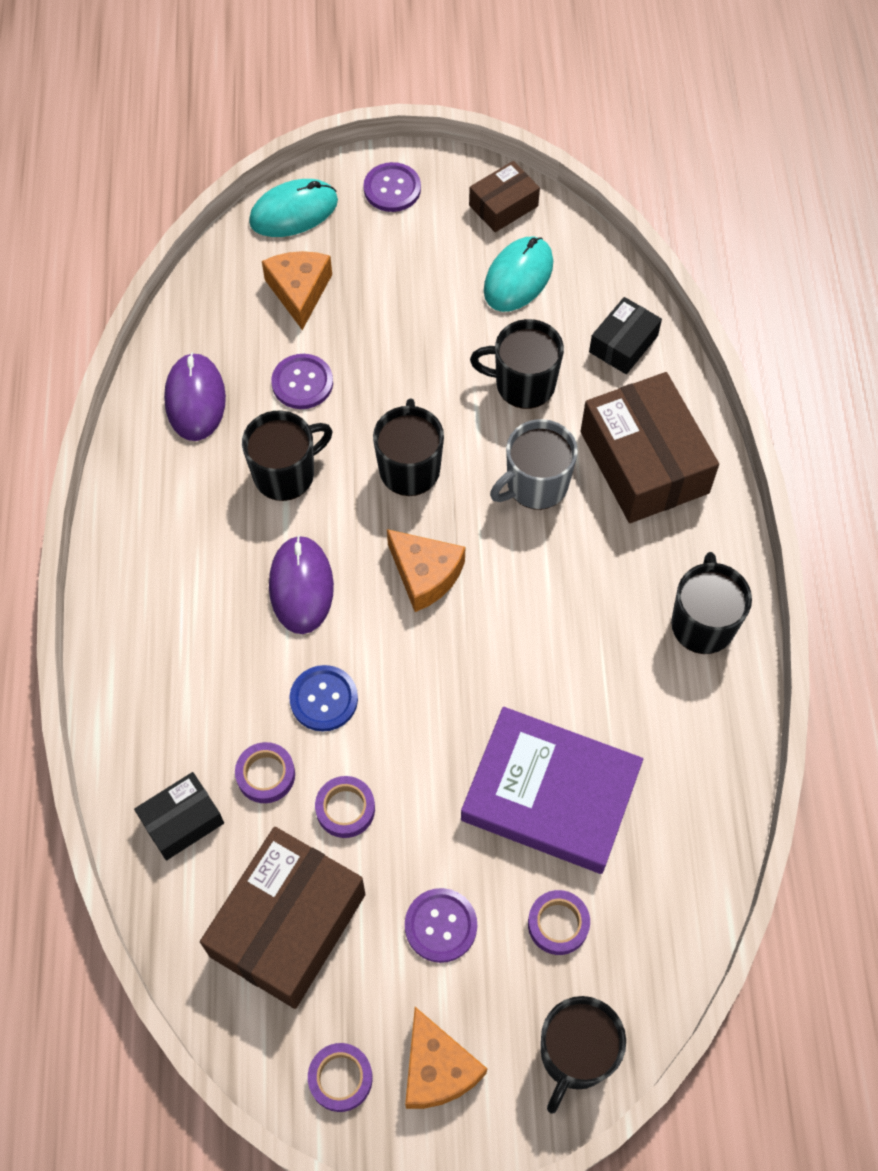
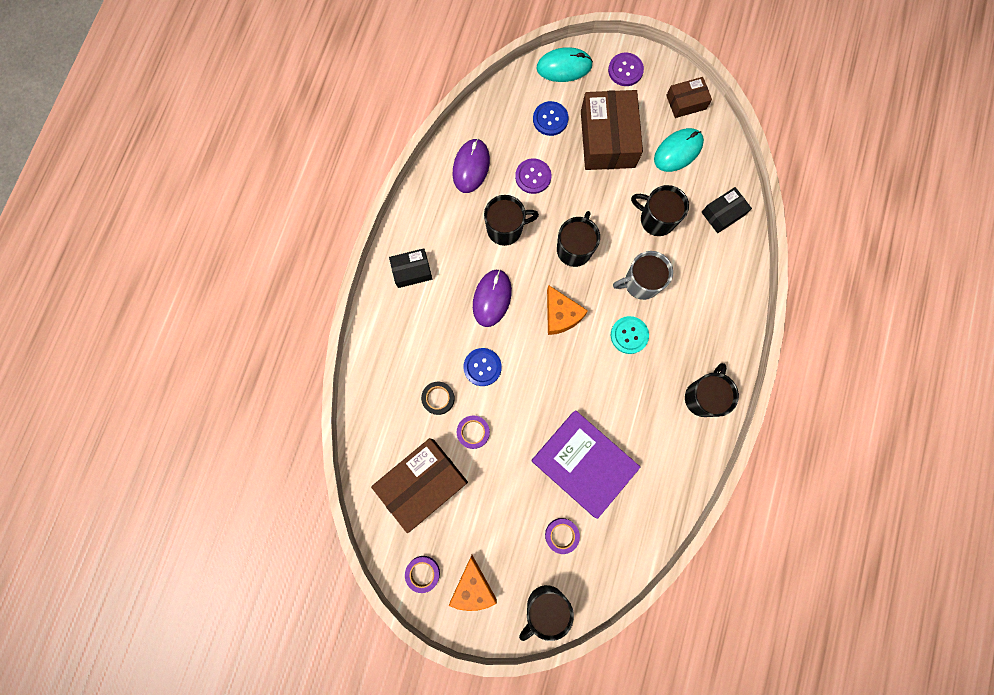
camera: 20 degrees right, 15 degrees up
(182, 821) = (387, 408): black box -> black box (412, 271)
(266, 775) = (438, 398): purple tape -> black tape
(299, 292) = (550, 119): orange cheese -> blue button
(440, 926) = (500, 513): purple button -> none
(547, 569) = (629, 335): none -> turquoise button
(644, 462) = (707, 290): brown box -> brown box (607, 139)

